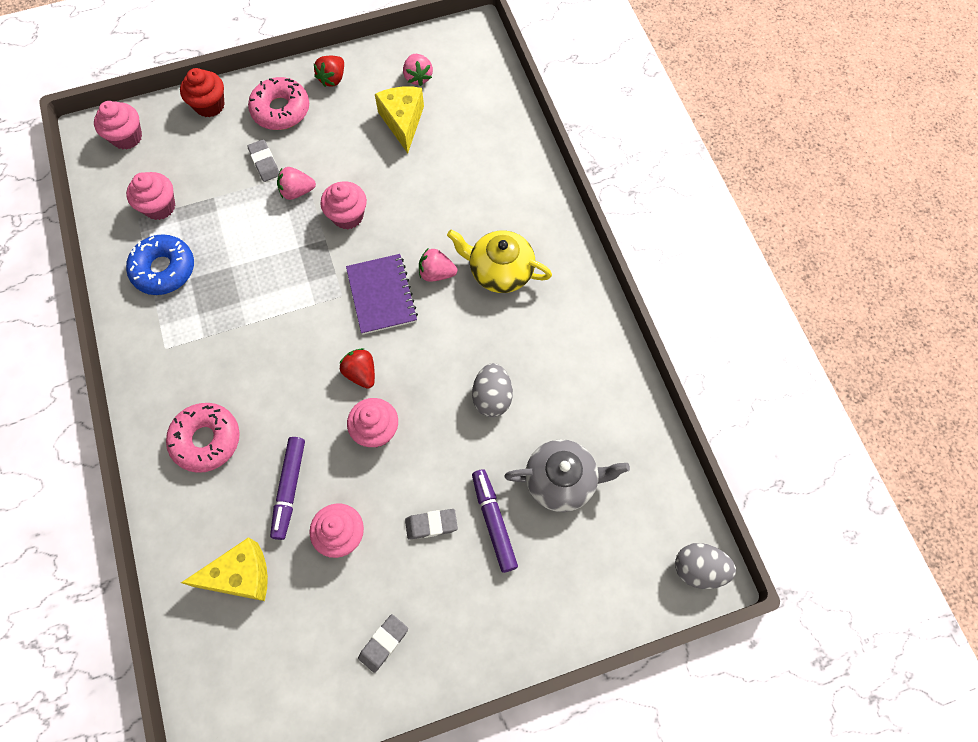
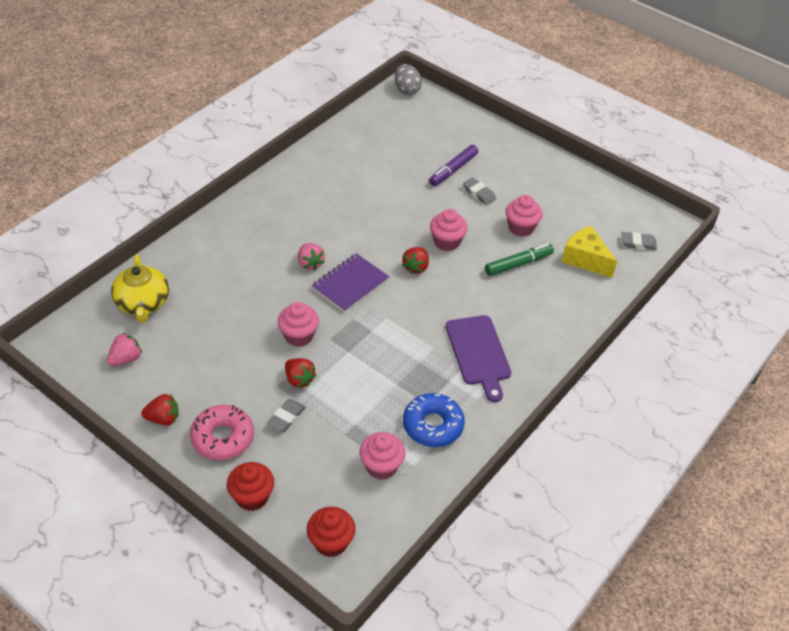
camera: 125 degrees left, 20 degrees down
(127, 137) = (331, 542): pink cupcake -> red cupcake
(206, 440) = (528, 321): pink donut -> none
(207, 361) = (478, 353): none -> purple cutting board
(289, 489) = (518, 264): purple marker -> green marker
(297, 191) = (299, 379): pink strawberry -> red strawberry
(383, 643) = (556, 185): grey eraser -> grey eraser (638, 243)
(403, 122) = (183, 346): yellow cheese -> none
(492, 397) = (379, 200): grey egg -> none
(500, 271) = (283, 232): yellow teapot -> yellow teapot (142, 303)
(562, 480) = (404, 152): grey teapot -> none

